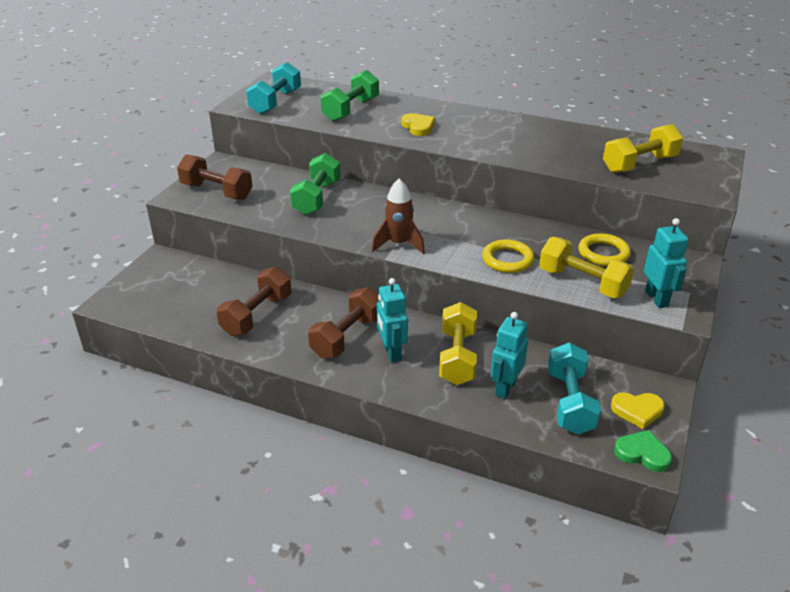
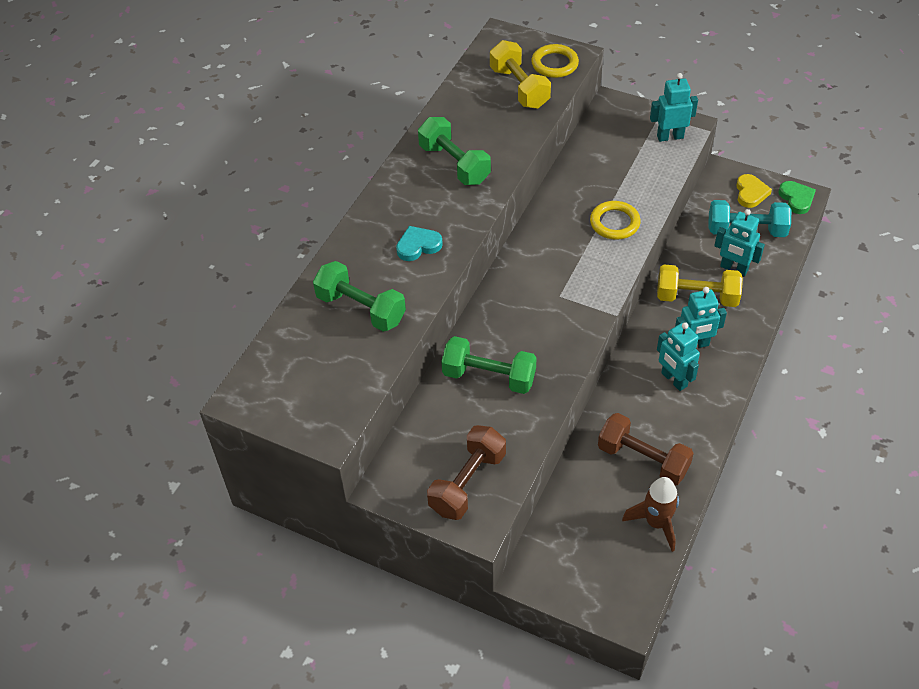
camera: 85 degrees left, 15 degrees up
(275, 102) = (323, 391): turquoise dumbbell -> none
(347, 337) = (673, 380): brown dumbbell -> turquoise robot
(399, 244) = (589, 303): brown rocket -> brown rocket (656, 523)
(418, 127) = (418, 245): yellow heart -> turquoise heart
(519, 138) = (454, 164): none -> green dumbbell
(582, 283) = (649, 177): yellow dumbbell -> none
(603, 253) = (601, 157): yellow ring -> yellow ring (554, 64)
(642, 453) = (796, 199): green heart -> green heart turned 135 degrees clockwise

